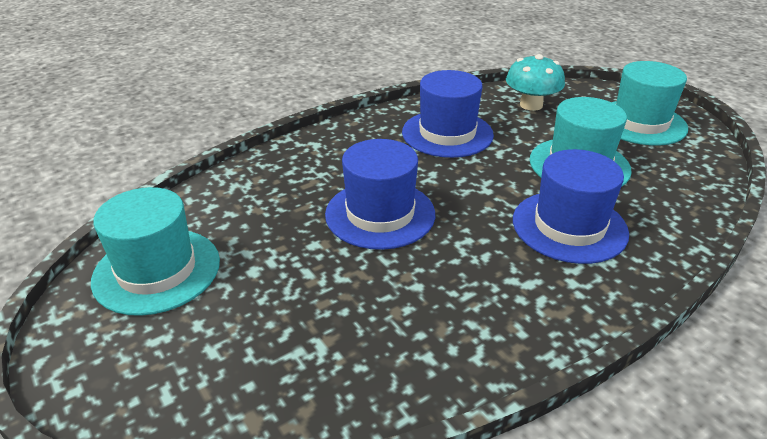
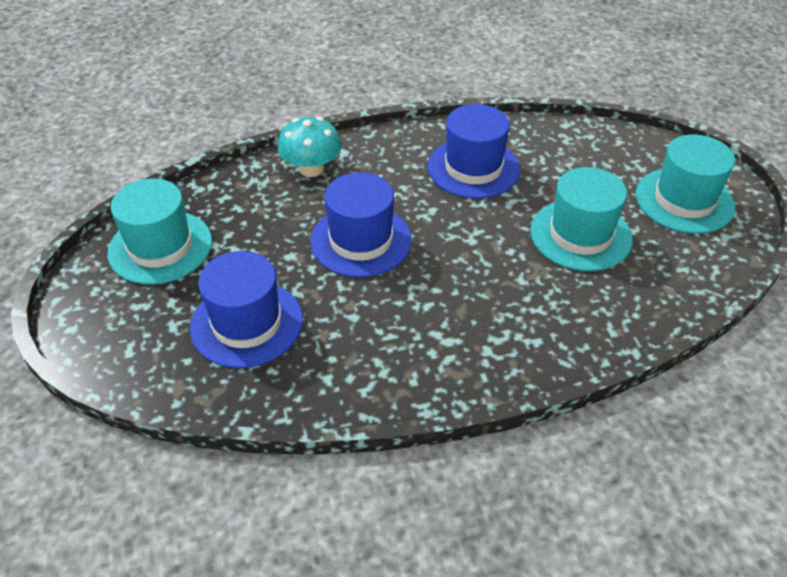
camera: 20 degrees right, 10 degrees up
(531, 105) = (582, 152): turquoise mushroom -> turquoise mushroom (311, 169)
(569, 226) = (523, 297): blue hat -> blue hat (247, 323)

